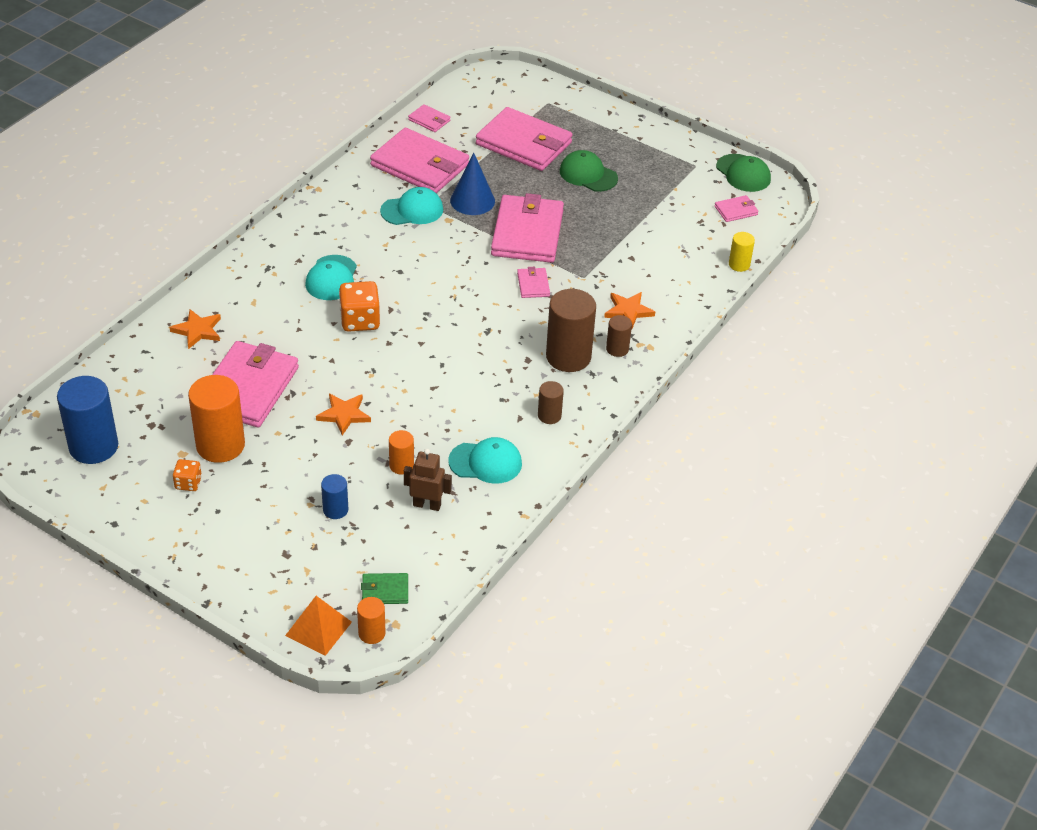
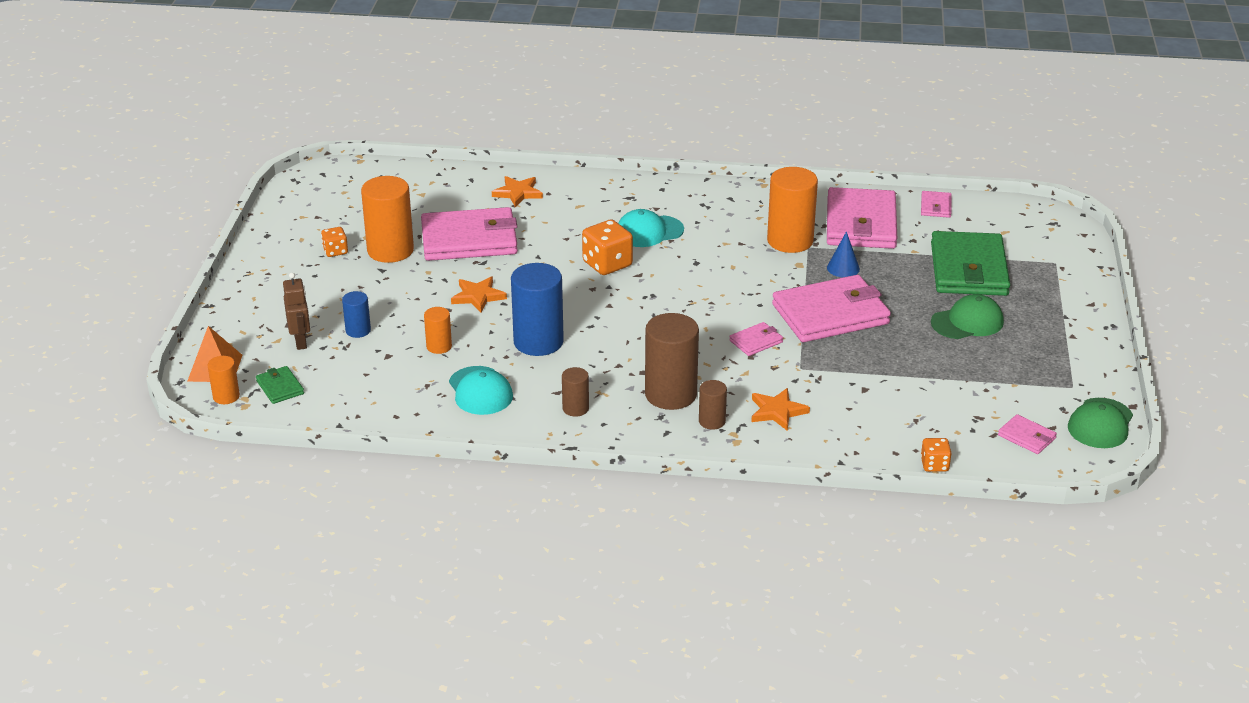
camera: 65 degrees right, 10 degrees down
(93, 446) = (343, 197): blue cylinder -> blue cylinder (538, 342)
(412, 210) = (790, 241): turquoise cap -> orange cylinder
(427, 505) = (400, 376): brown robot -> brown robot (301, 341)
(472, 200) = (843, 268): blue cone -> blue cone, size x0.64
(524, 143) = (969, 269): pink wallet -> green wallet
(588, 174) = (967, 322): green cap -> green cap turned 60 degrees clockwise
(739, 264) = (934, 465): yellow cylinder -> orange dice

